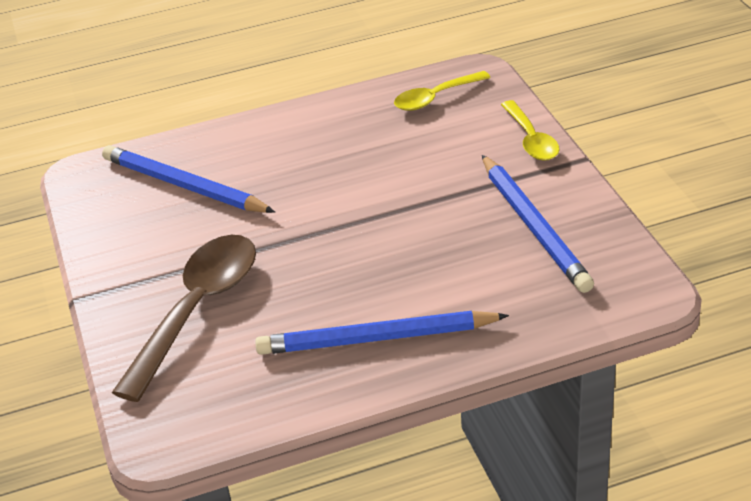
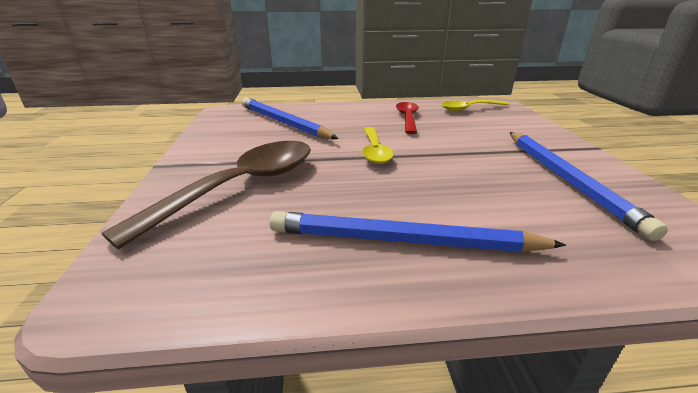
camera: 10 degrees right, 10 degrees down
(351, 141) = (407, 118): none -> red spoon
(531, 139) = (547, 133): yellow spoon -> yellow spoon (374, 151)

